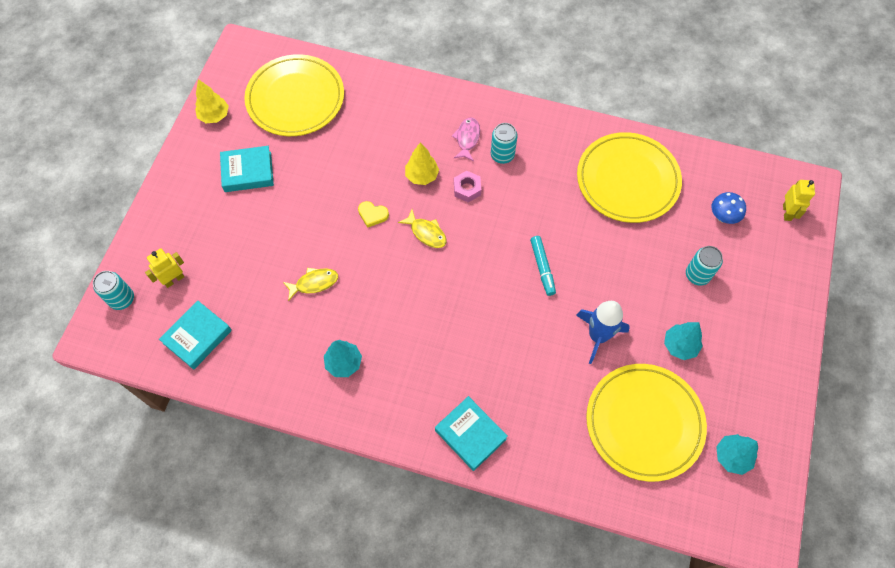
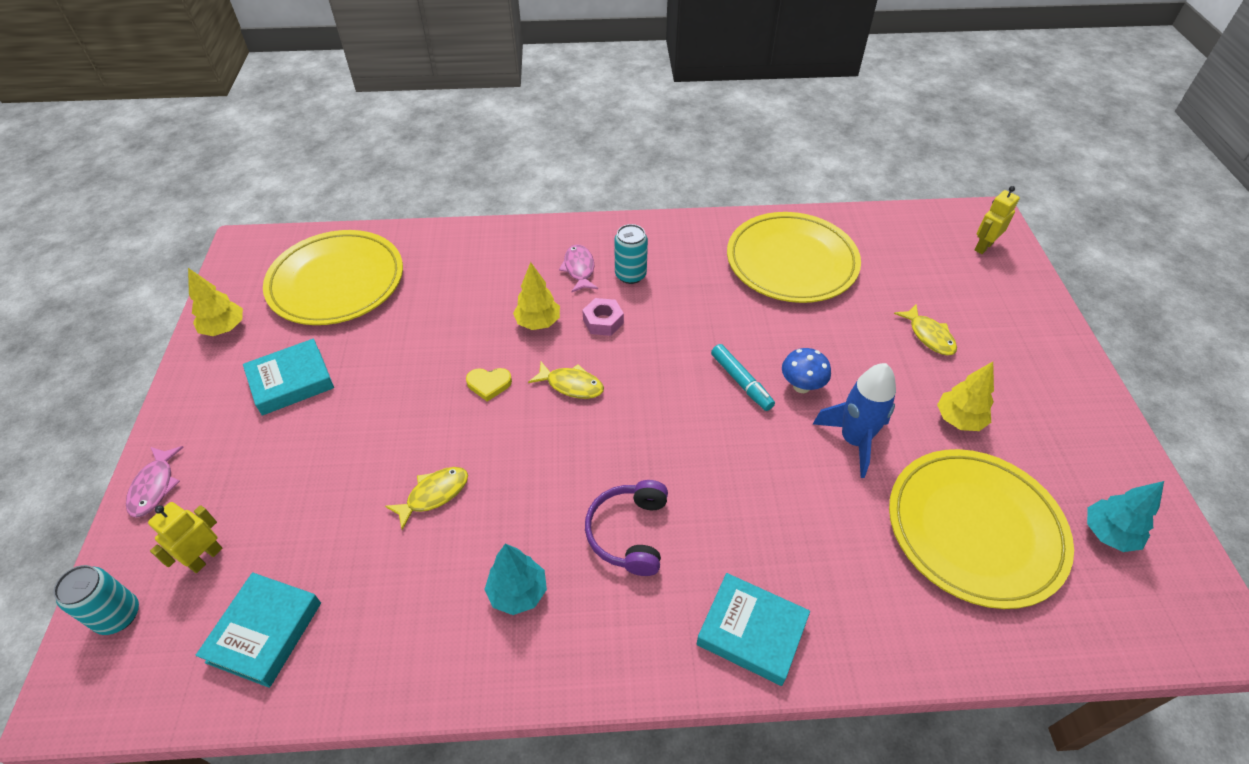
camera: 20 degrees left, 15 degrees down
(153, 222) = (155, 487): none -> pink fish
(423, 349) = (629, 533): none -> purple headphones
(679, 345) = (958, 420): turquoise tree -> yellow tree
(697, 275) = (929, 336): turquoise can -> yellow fish
(723, 217) = (919, 269): blue mushroom -> blue mushroom (801, 386)
(787, 212) = (983, 247): yellow robot -> yellow robot turned 120 degrees counterclockwise

